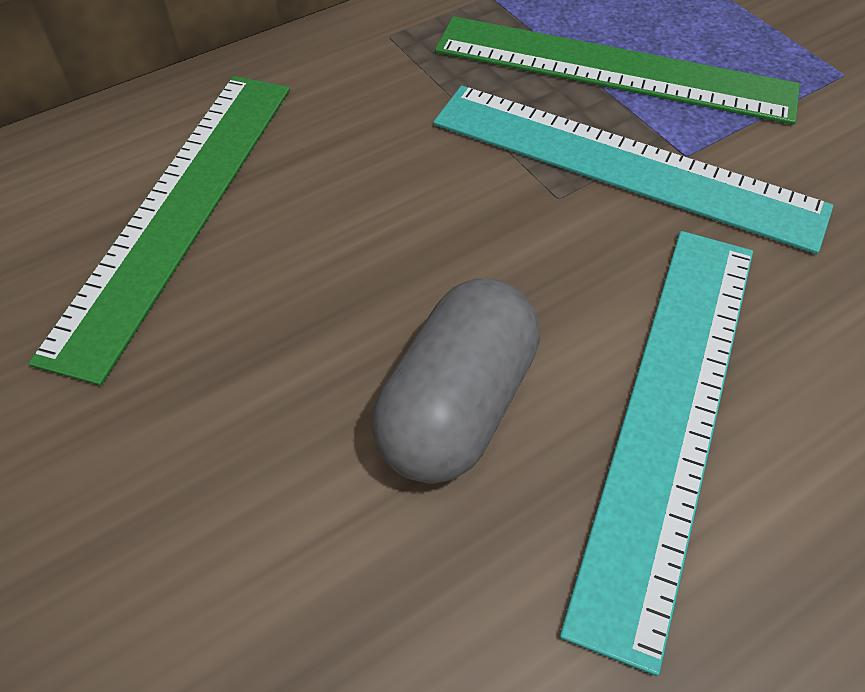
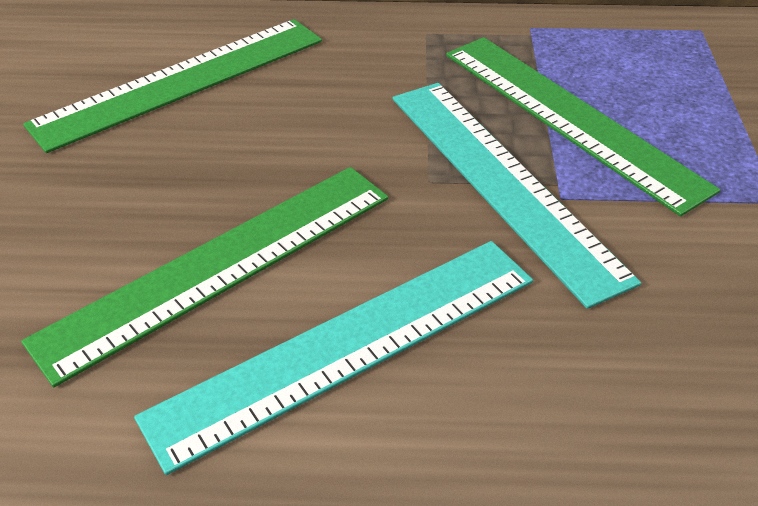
camera: 35 degrees right, 10 degrees down
(457, 406) = (220, 265): grey capsule -> green ruler

